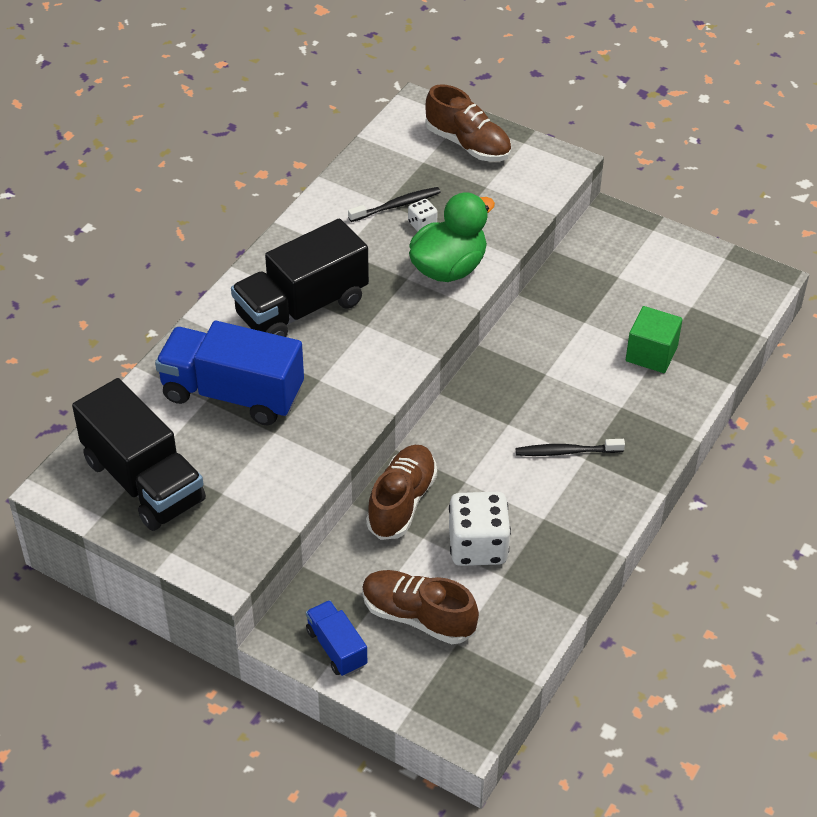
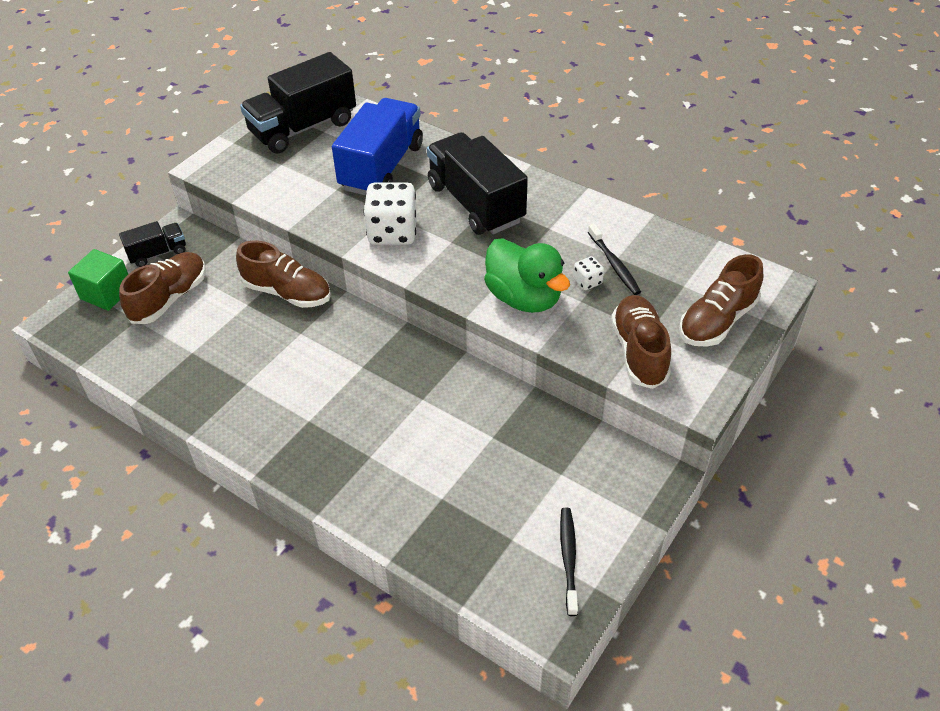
camera: 95 degrees right, 0 degrees up
(336, 648) = (158, 253): blue truck -> black truck
(478, 546) = (228, 337): white dice -> white dice (393, 232)
(512, 193) = (639, 351): none -> brown shoe
(566, 452) = (320, 407): black toothbrush -> black toothbrush (568, 559)
(651, 354) = (441, 491): green cube -> green cube (106, 293)

